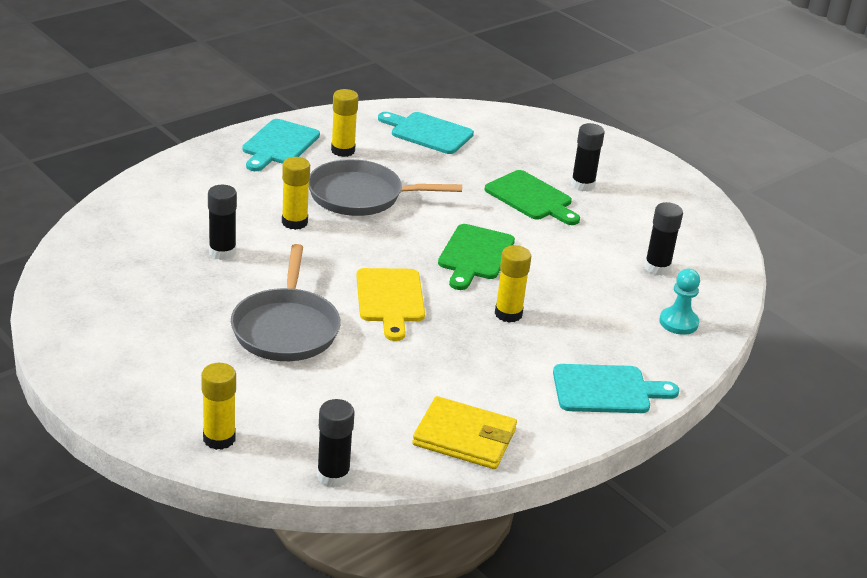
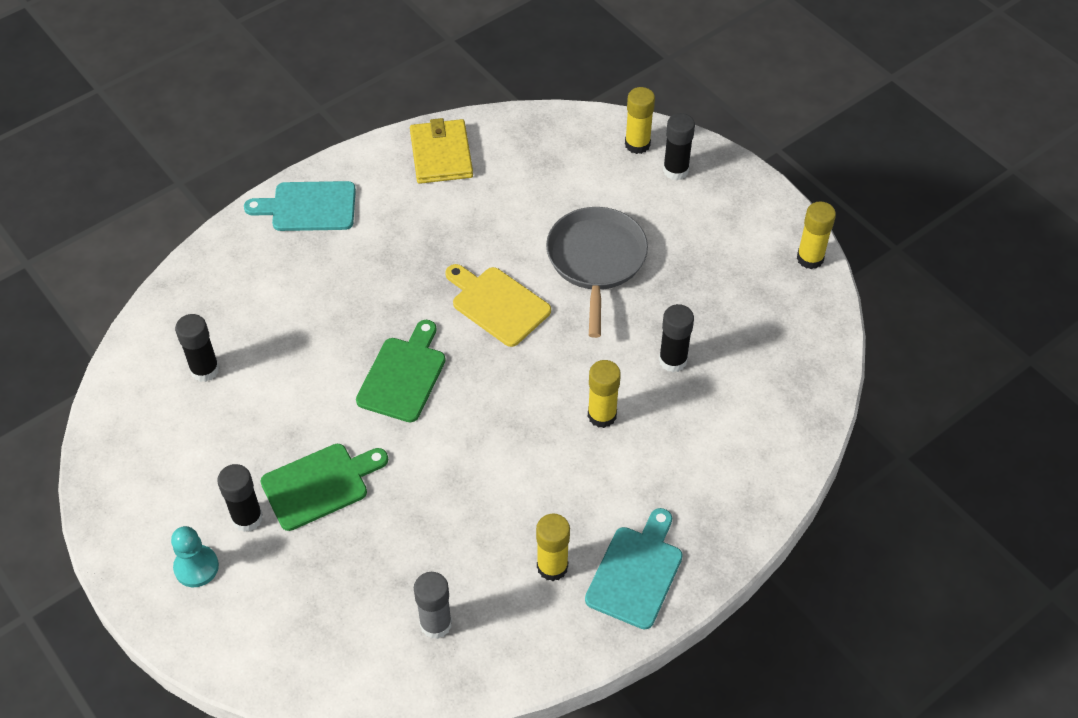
camera: 175 degrees left, 20 degrees up
(333, 476) = (546, 117): black glue stick -> black glue stick (675, 170)
(360, 196) = (528, 471): grey pan -> none
(390, 299) = (497, 304): yellow cutting board -> yellow cutting board turned 45 degrees counterclockwise
(428, 132) = (436, 624): turquoise cutting board -> grey glue stick
(464, 437) = (441, 154): yellow wallet -> yellow wallet turned 60 degrees clockwise
(508, 314) = (381, 292): yellow glue stick -> yellow glue stick (810, 258)
(531, 198) = (320, 485): green cutting board -> green cutting board turned 105 degrees clockwise
(678, 322) = (212, 291): turquoise pawn -> turquoise pawn (196, 567)

